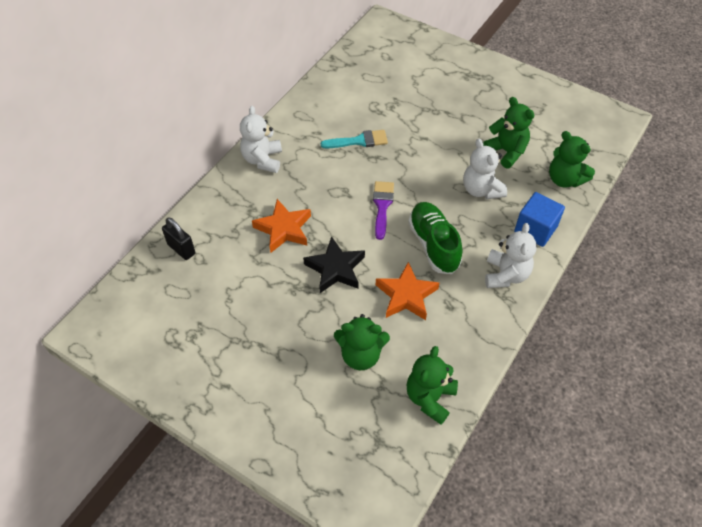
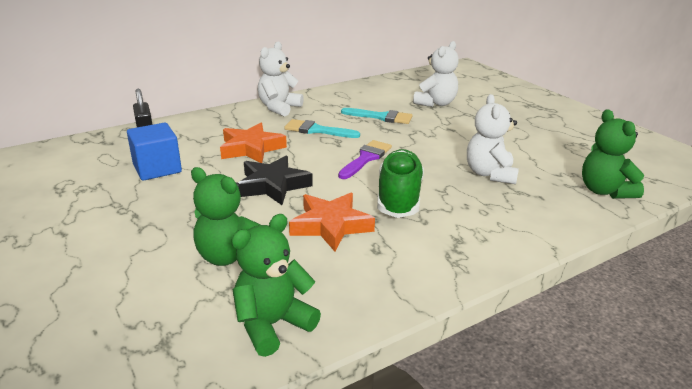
camera: 25 degrees right, 25 degrees down
(319, 182) = (317, 130): none -> turquoise brush
(506, 152) = (540, 156): green teddy bear -> none
(506, 275) = (472, 244): white teddy bear -> white teddy bear (435, 103)
(535, 229) = (539, 219): blue cube -> blue cube (157, 168)

